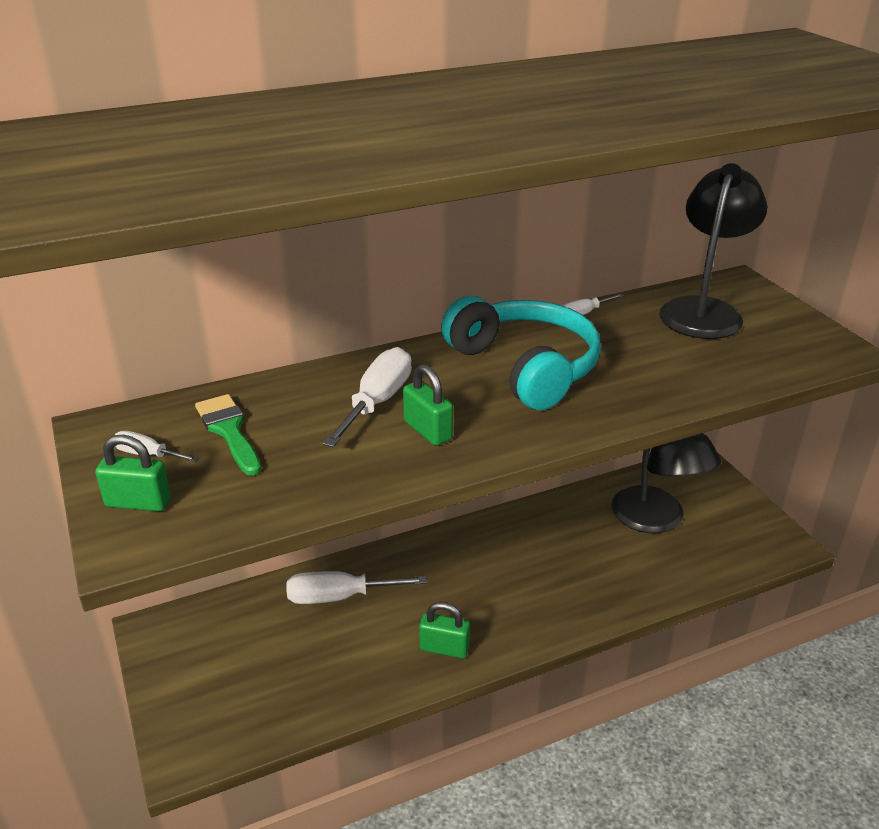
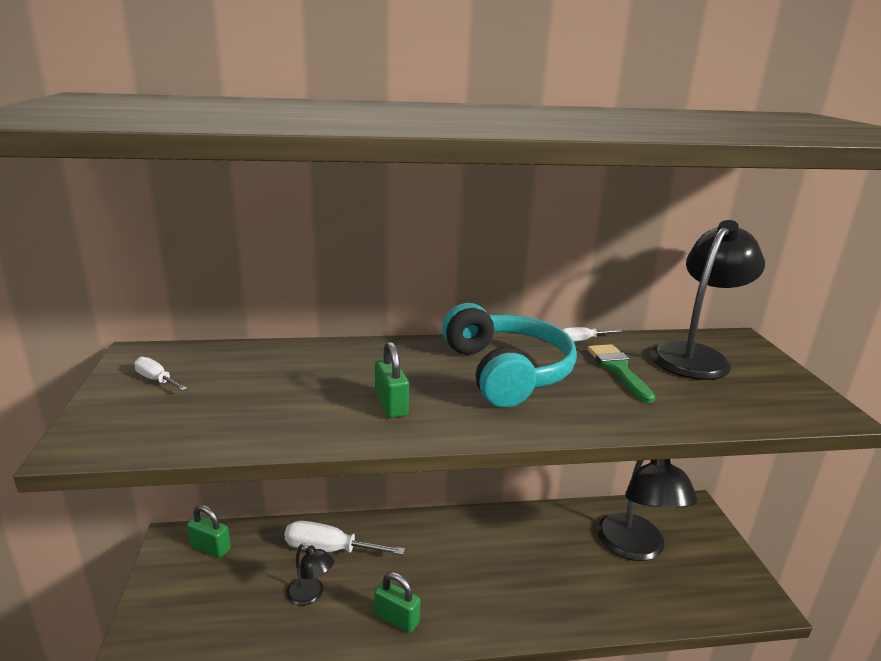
camera: 15 degrees right, 10 degrees down
(138, 502) = (119, 413): green padlock -> green padlock (210, 548)
(229, 431) = (231, 374): green brush -> green brush (618, 369)
(342, 648) = (310, 595): none -> black lamp
(377, 402) = (363, 375): white screwdriver -> none

